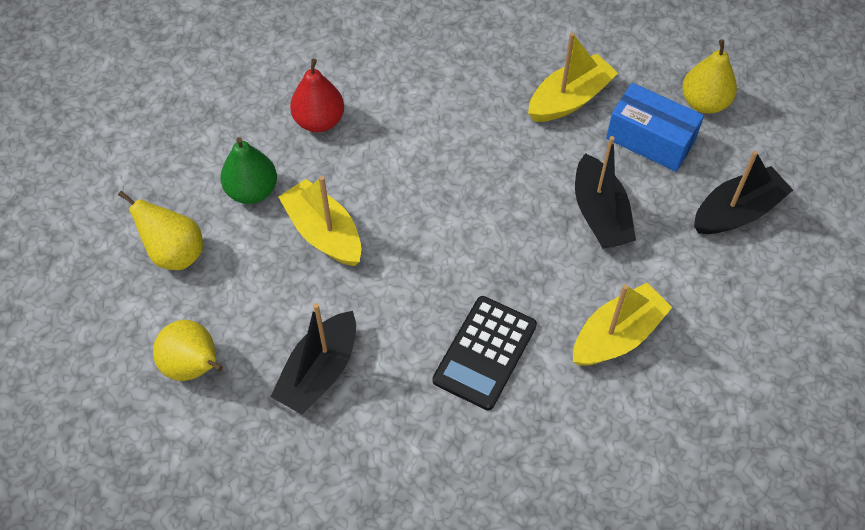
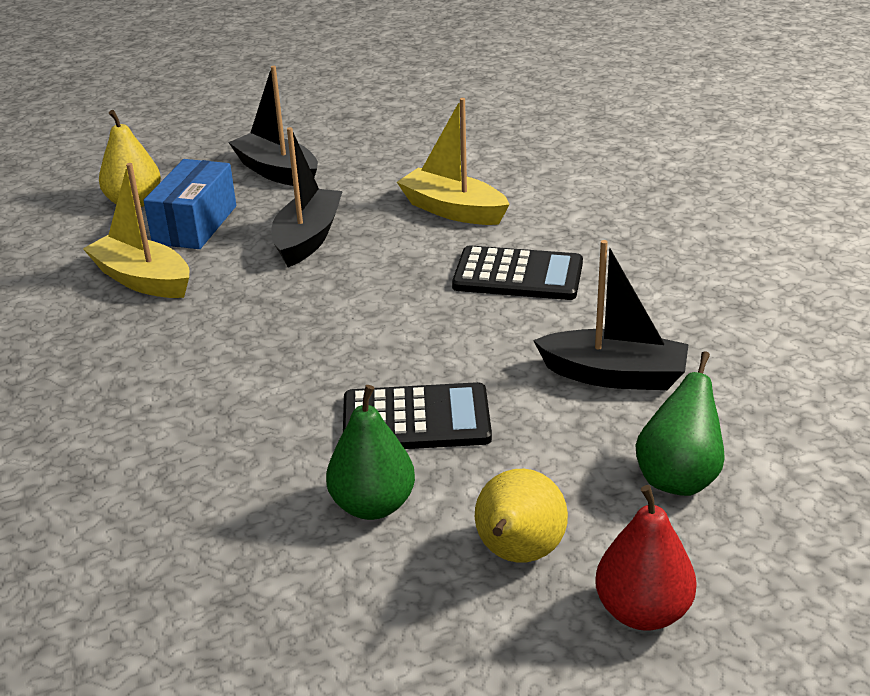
camera: 105 degrees left, 25 degrees down
(194, 366) = (678, 478): yellow pear -> green pear
(319, 121) = (221, 472): red pear -> red pear (642, 611)
(324, 232) = (416, 419): yellow boat -> black calculator
(600, 214) = (308, 238): black boat -> black boat turned 45 degrees counterclockwise

